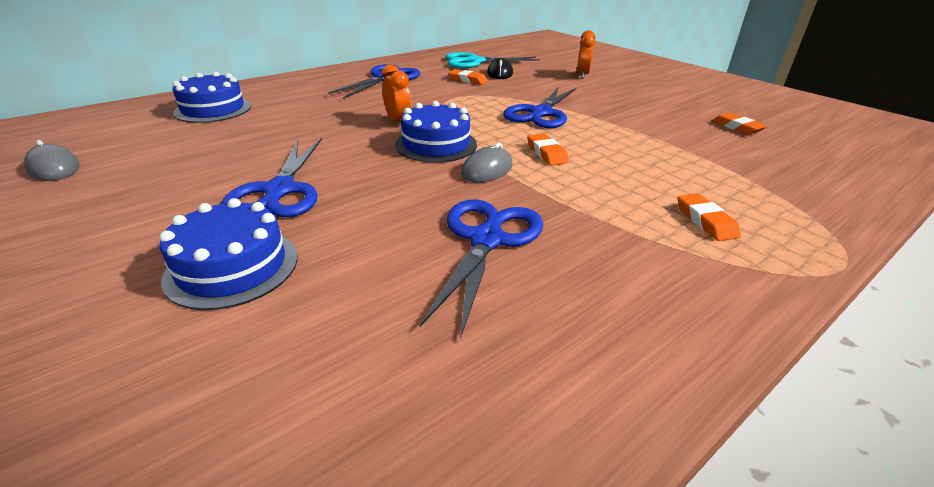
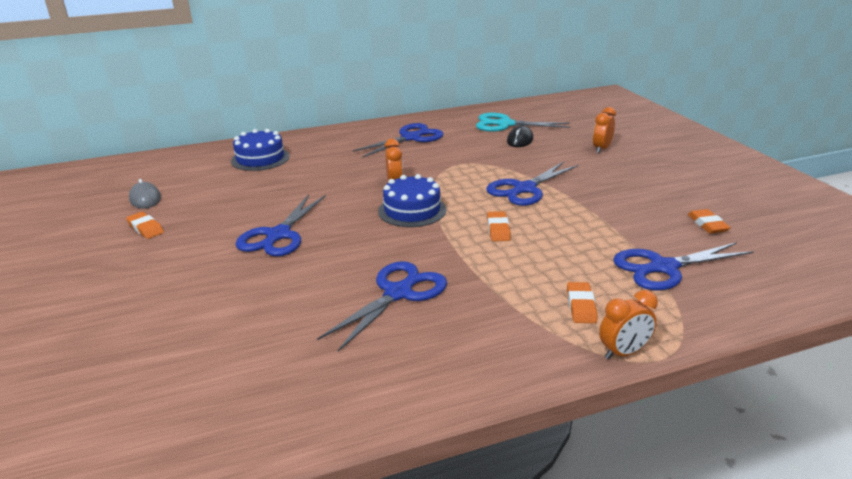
camera: 20 degrees right, 5 degrees down
(232, 267) = (228, 285): blue cake -> none
(467, 80) = (483, 146): orange eraser -> orange eraser (145, 228)
(487, 170) = (437, 238): grey mouse -> none
(742, 170) = (663, 268): none -> blue scissors
(802, 267) = (623, 353): none -> orange clock

